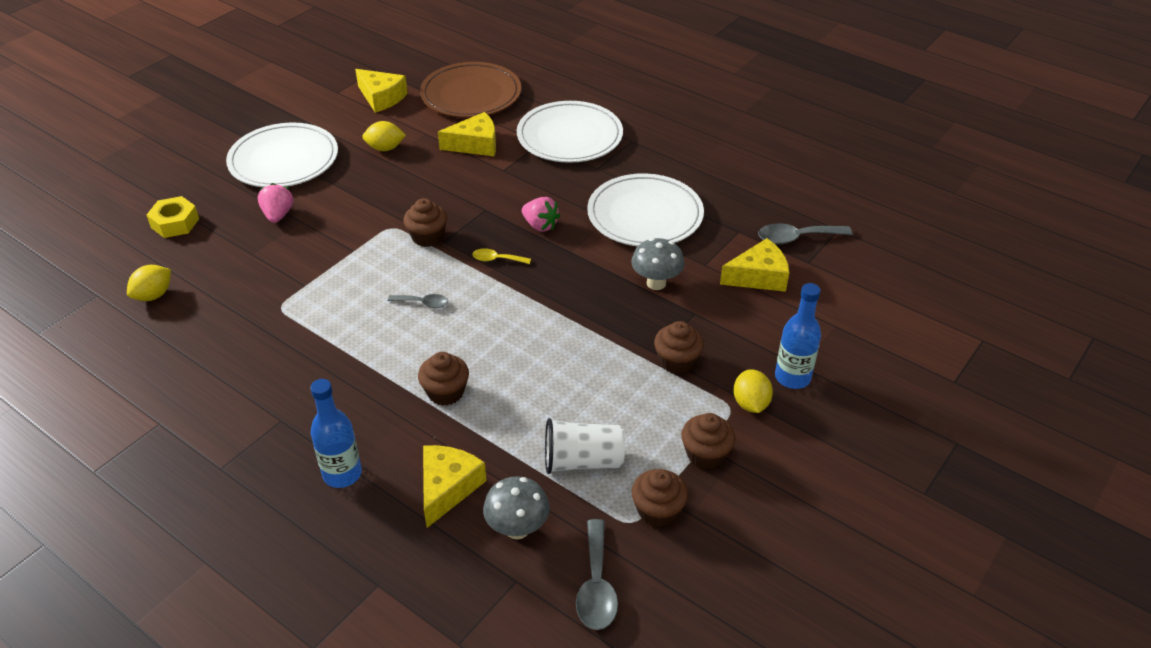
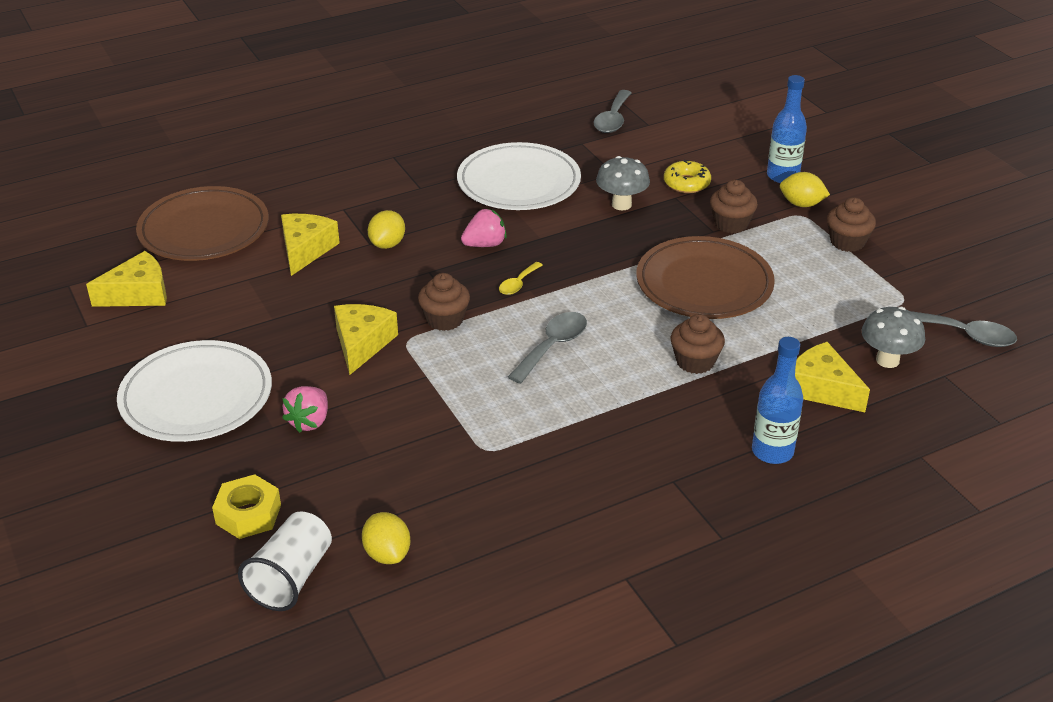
camera: 65 degrees left, 5 degrees down
(278, 215) = (309, 421): pink strawberry -> pink strawberry turned 90 degrees counterclockwise
(385, 148) = (250, 313): yellow lemon -> yellow lemon (387, 244)
(423, 303) = (553, 346): grey spoon -> grey spoon, size x1.66
(566, 368) = (704, 284): none -> brown plate
(569, 136) = (350, 188): white plate -> none
(582, 461) = (825, 305): white cup -> white cup (291, 577)
(658, 511) = (898, 283): brown cupcake -> none
(724, 314) = (686, 183): none -> yellow donut
(758, 276) = (650, 152): yellow cheese -> yellow cheese (362, 344)

